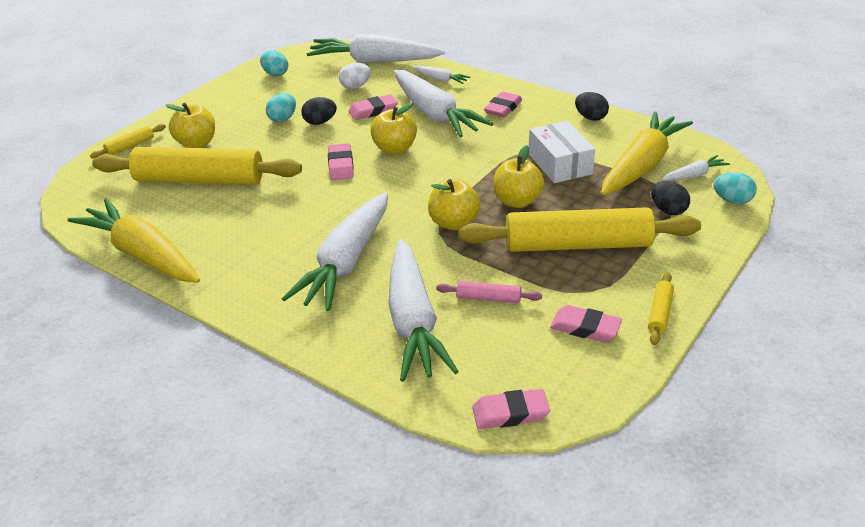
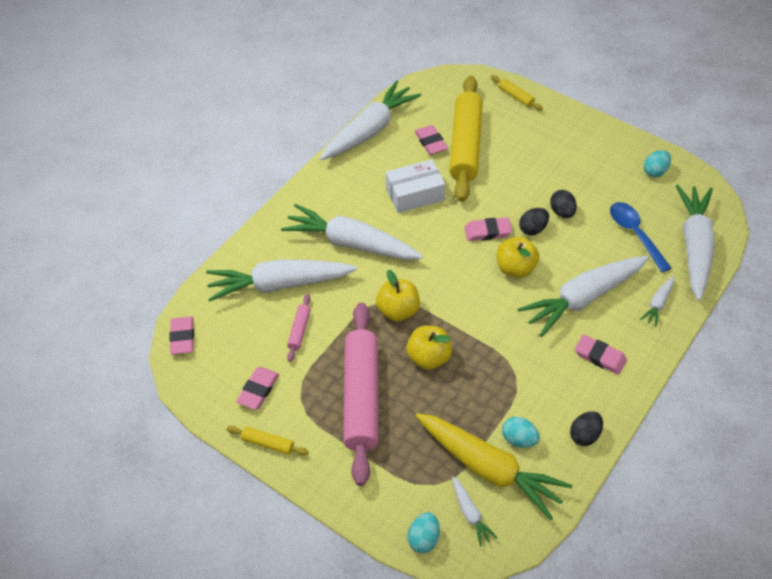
camera: 90 degrees right, 15 degrees up
(143, 255) = (369, 130): yellow carrot -> white carrot
(196, 143) = (521, 135): yellow apple -> none
(283, 119) = (566, 186): turquoise egg -> turquoise egg (519, 439)
(355, 86) = (635, 234): white egg -> blue spoon
(373, 111) = (586, 250): pink eraser -> pink eraser (431, 142)
(559, 164) = (491, 397): white box -> white box (414, 194)
(578, 245) = (361, 397): yellow rolling pin -> pink rolling pin
(668, 210) = (409, 477): black egg -> black egg (533, 229)

